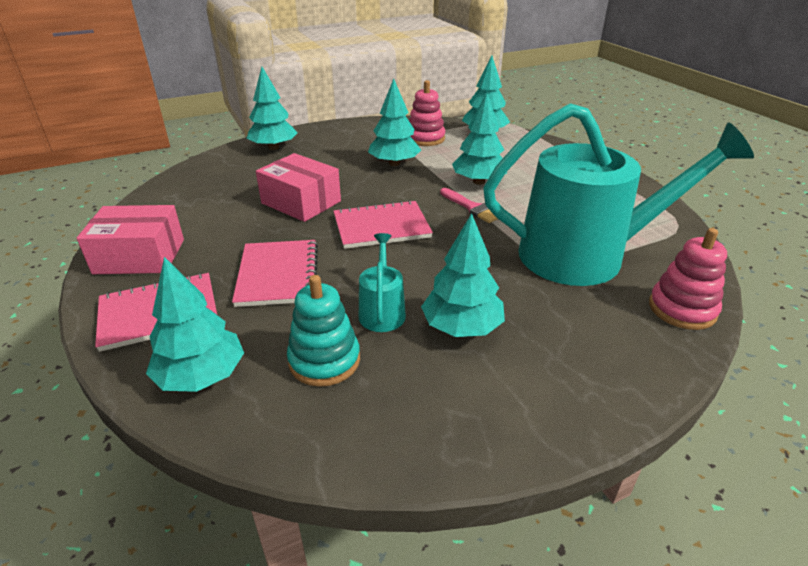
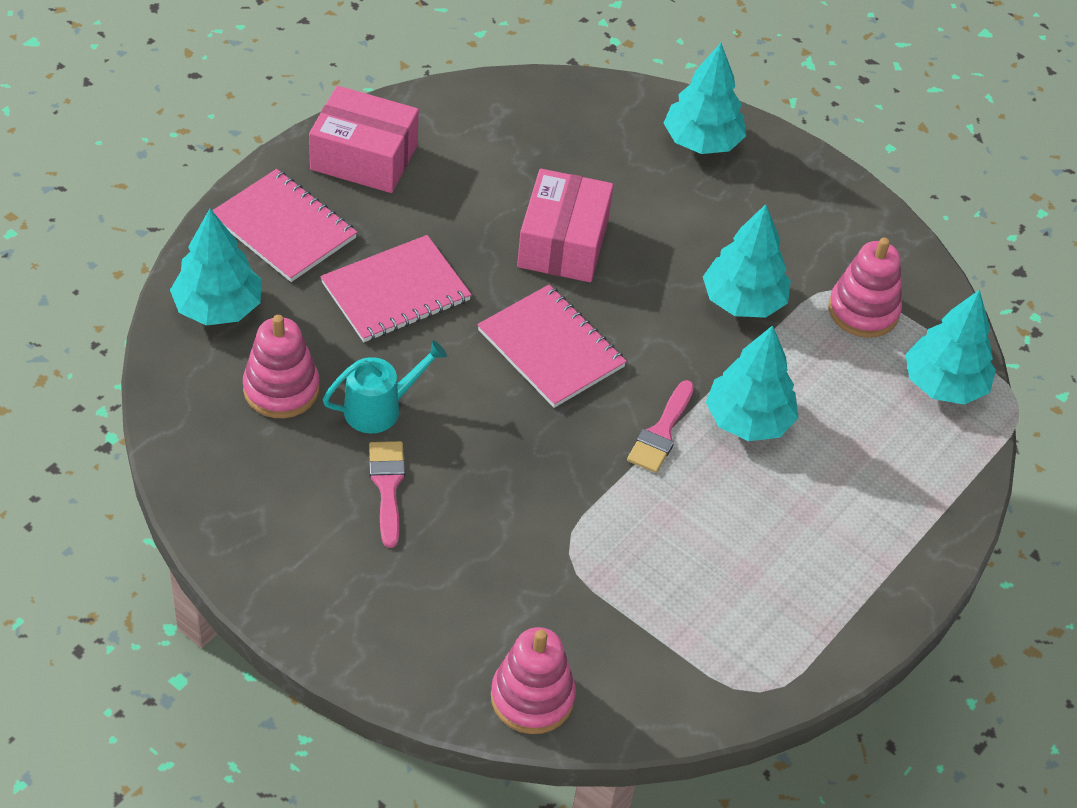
camera: 60 degrees right, 15 degrees up
(140, 256) = (364, 157): pink box -> pink box turned 45 degrees counterclockwise
(324, 360) = (281, 389): turquoise stacking toy -> pink stacking toy
(461, 327) = (387, 487): turquoise tree -> pink brush
(585, 255) = (605, 584): turquoise watering can -> none

